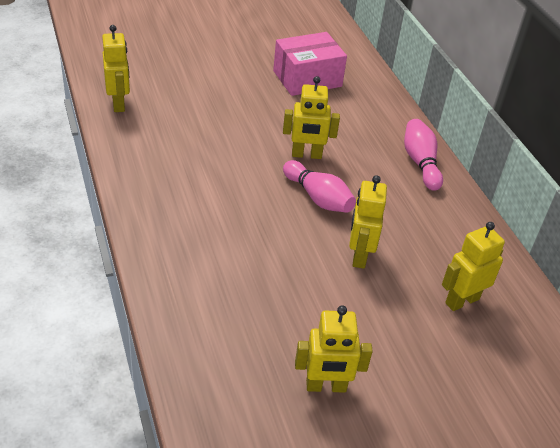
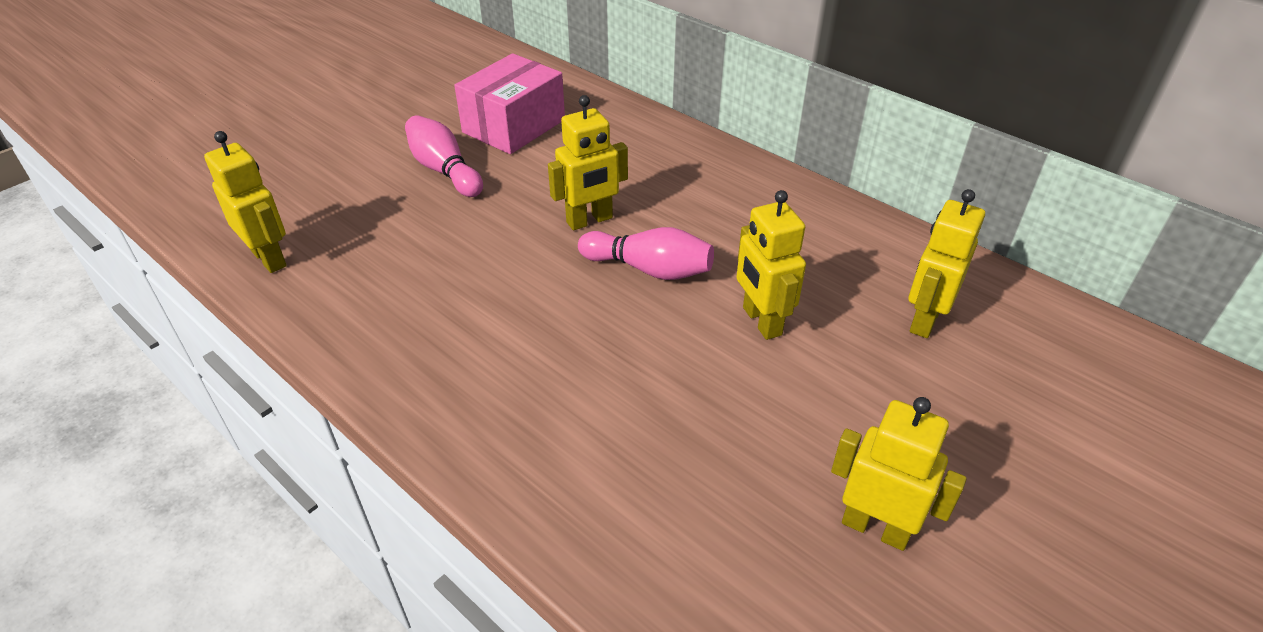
camera: 25 degrees left, 0 degrees up
(326, 386) = (875, 528): yellow robot -> yellow robot turned 120 degrees counterclockwise
(420, 163) = (732, 173): pink bowling pin -> pink bowling pin (444, 170)

